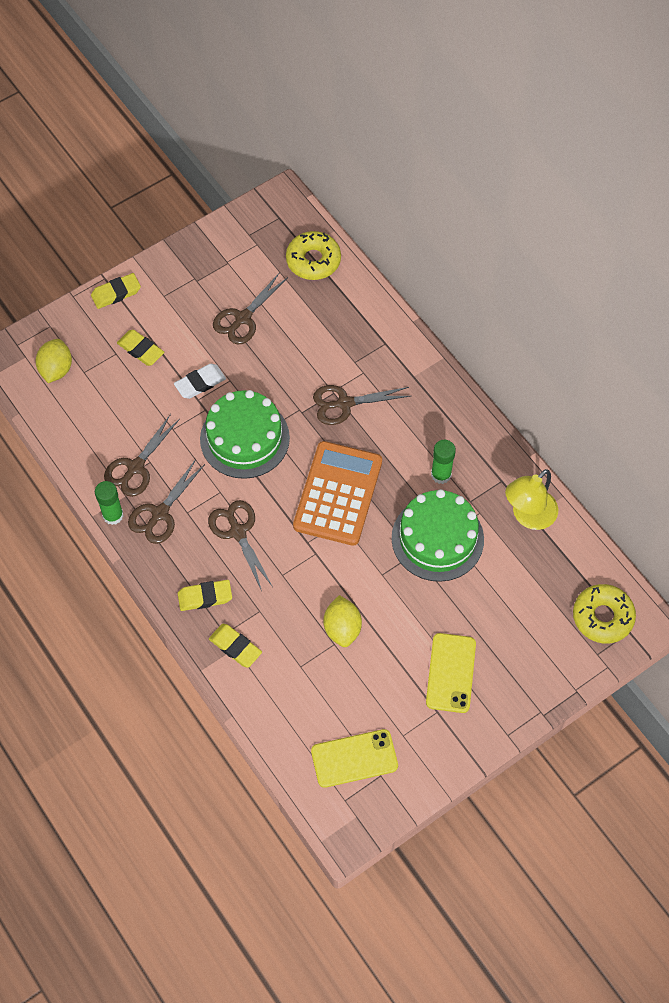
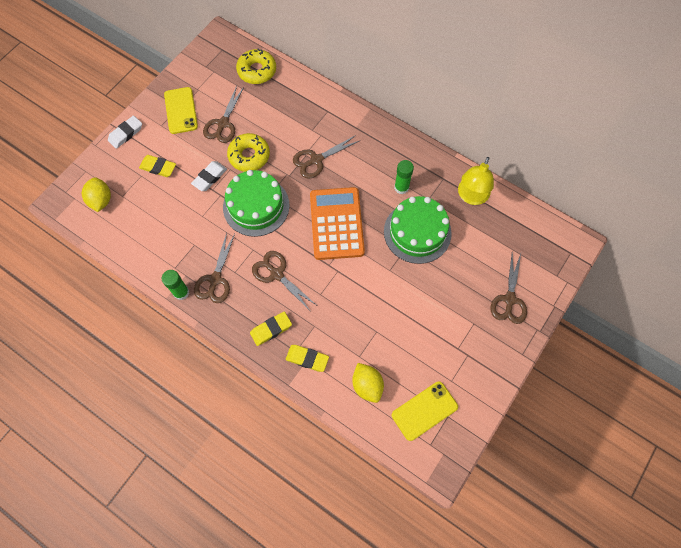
camera: 20 degrees left, 5 degrees up
(116, 293) = (126, 134): yellow eraser -> white eraser
(135, 467) = (185, 252): brown scissors -> brown scissors (509, 299)
(342, 628) = (378, 318): yellow lemon -> yellow lemon (367, 385)
(451, 673) = (465, 323): yellow phone -> yellow phone (181, 110)
(602, 617) = (549, 249): yellow donut -> yellow donut (249, 156)

